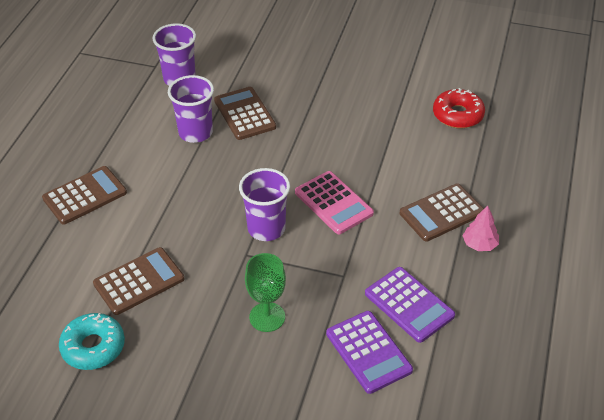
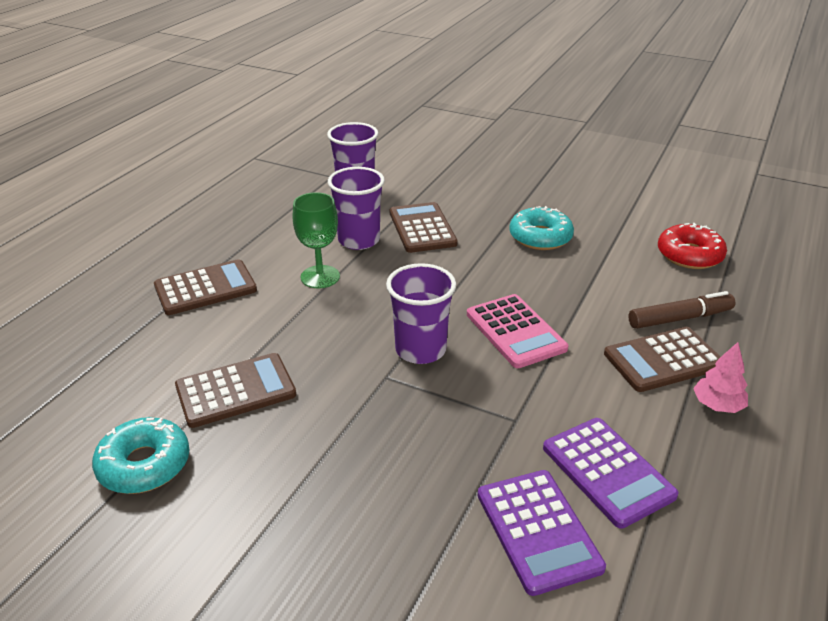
camera: 10 degrees right, 10 degrees down
(267, 317) = (396, 459): green goblet -> green goblet (320, 277)
(341, 111) = (540, 237): none -> turquoise donut
(452, 175) = (680, 318): none -> brown marker

